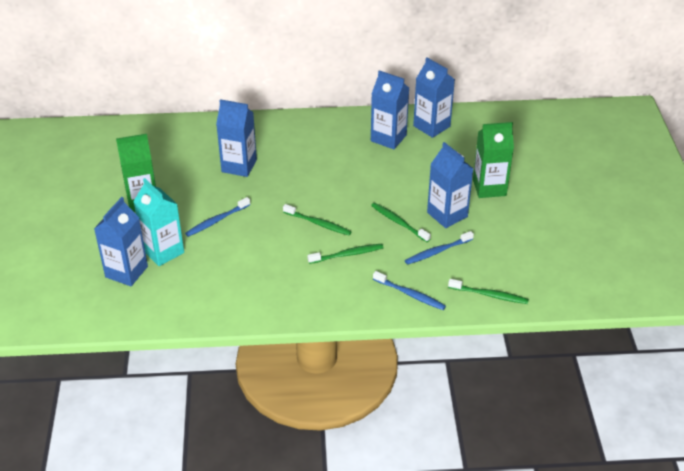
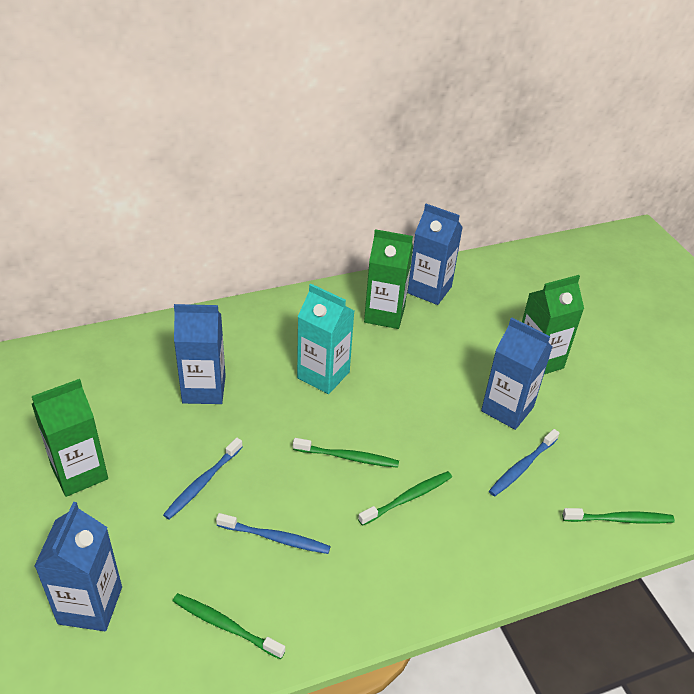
camera: 20 degrees left, 0 degrees up
(163, 251) = (138, 554): turquoise carton -> turquoise carton (323, 375)
(388, 138) = (384, 314): blue carton -> green carton
(398, 222) = (452, 433): green toothbrush -> green toothbrush (225, 625)
(410, 294) = (520, 544): blue toothbrush -> blue toothbrush (276, 538)

